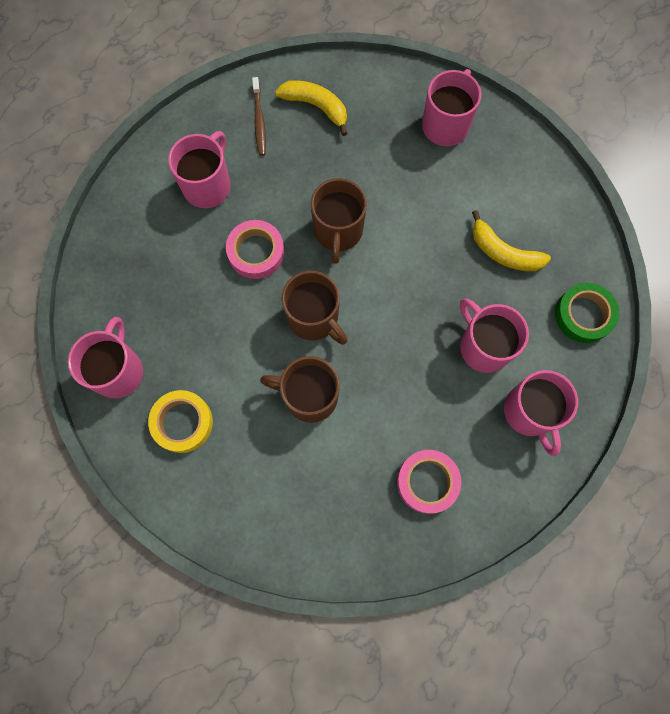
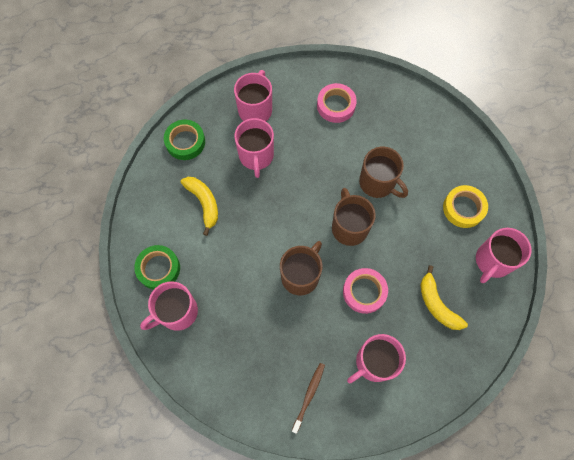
camera: 150 degrees left, 5 degrees down
(316, 106) = (260, 383): yellow banana -> yellow banana (437, 304)
(498, 155) = (158, 269): none -> green tape

